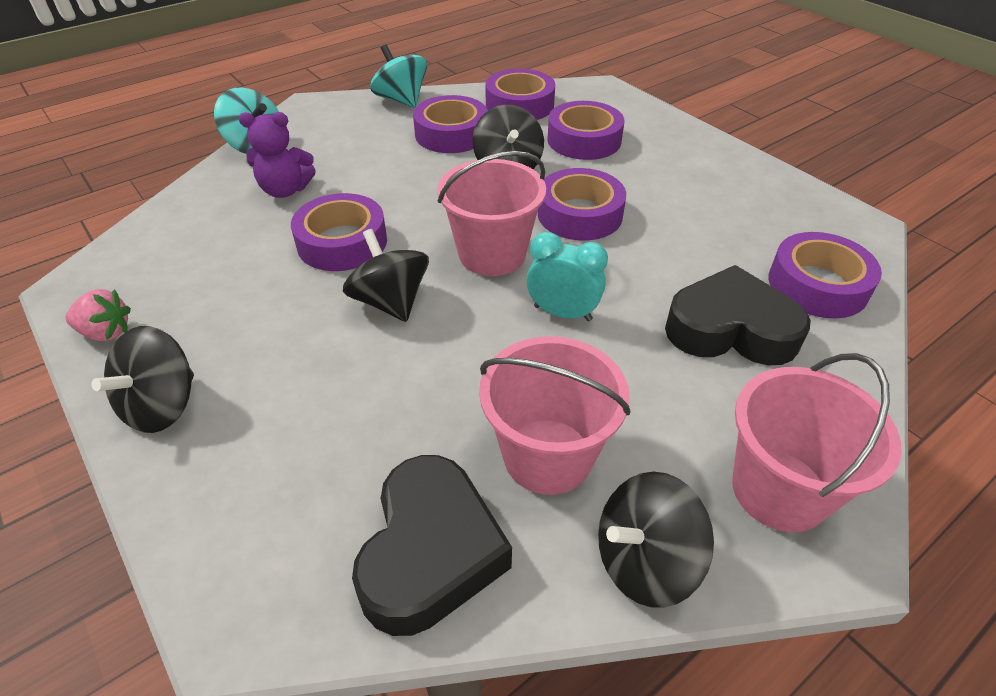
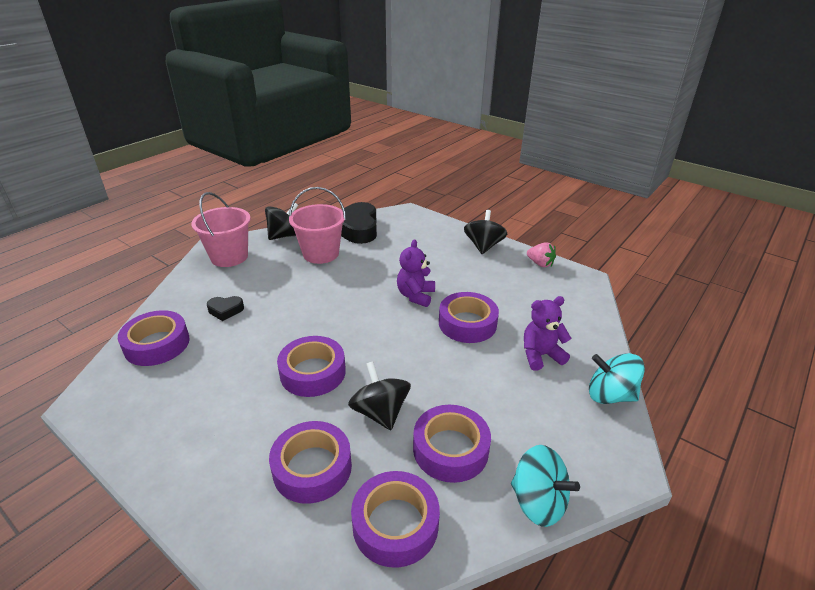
camera: 165 degrees right, 10 degrees down
(106, 332) = (540, 264): pink strawberry -> pink strawberry turned 135 degrees counterclockwise
(390, 302) = (415, 296): black spinning top -> purple teddy bear
(492, 254) = (369, 331): pink bucket -> none
(562, 313) = (319, 304): turquoise clock -> none
(730, 329) = (225, 310): black heart -> black heart, size x0.49

